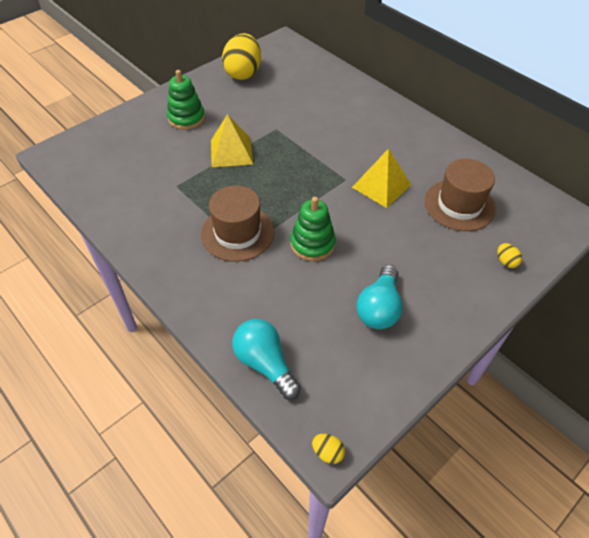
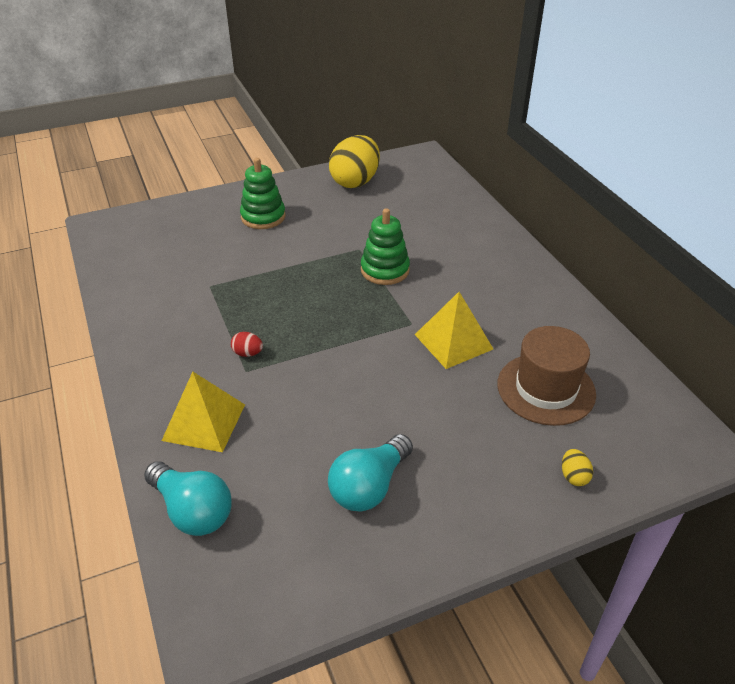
camera: 20 degrees right, 10 degrees down
(231, 152) = (292, 263): yellow pyramid -> yellow pyramid (204, 422)
(237, 233) = (248, 353): brown hat -> red egg
(265, 363) = (192, 511): turquoise light bulb -> turquoise light bulb turned 150 degrees clockwise
(312, 244) = (329, 388): green stacking toy -> green stacking toy (385, 270)
(327, 452) = (205, 643): yellow egg -> none

